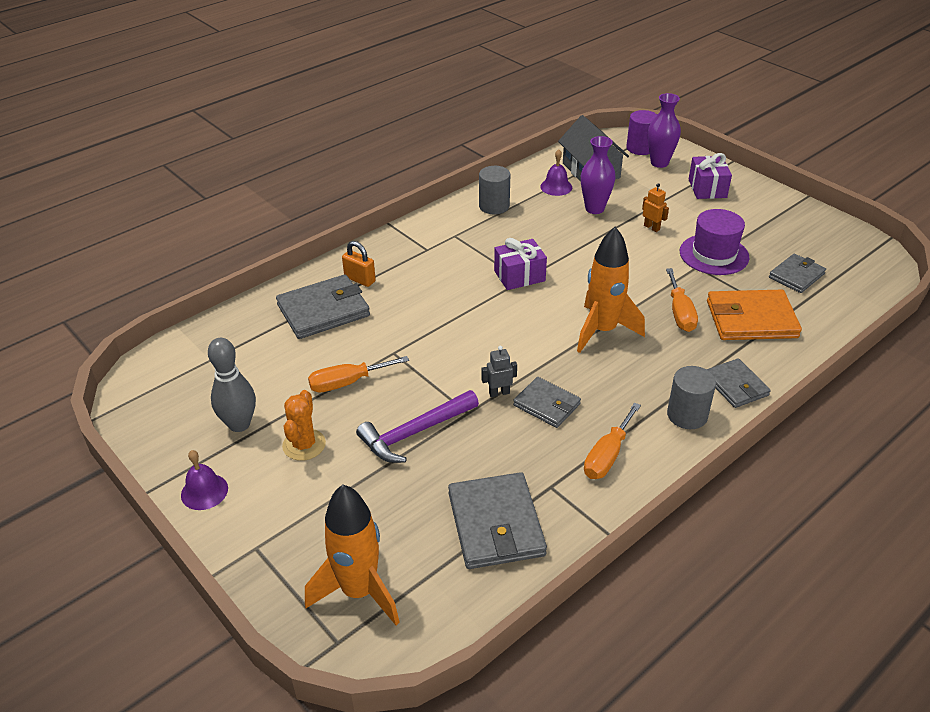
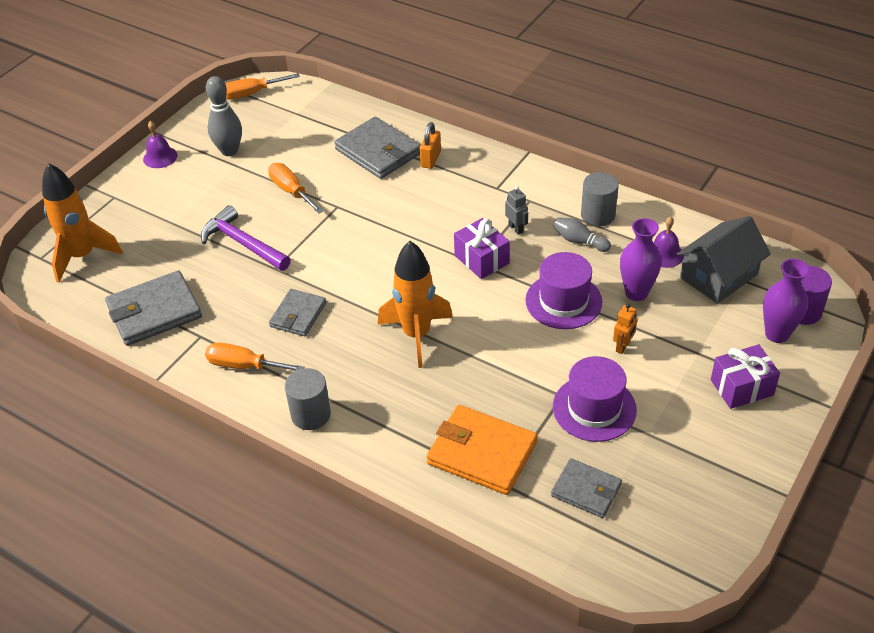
camera: 75 degrees right, 5 degrees up
(304, 445) = (216, 189): orange cactus -> none
(499, 393) = (305, 281): grey robot -> grey robot (516, 228)
(521, 221) = (579, 241): none -> grey bowling pin
(590, 244) = (563, 301): none -> purple hat
(680, 313) = (469, 391): orange screwdriver -> orange screwdriver (251, 93)
(735, 386) = (365, 448): grey wallet -> none
(751, 319) = (482, 453): orange wallet -> orange wallet turned 45 degrees counterclockwise

